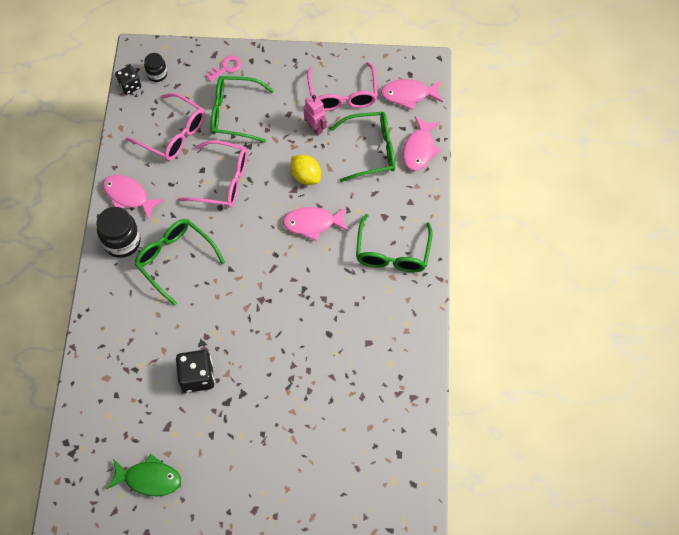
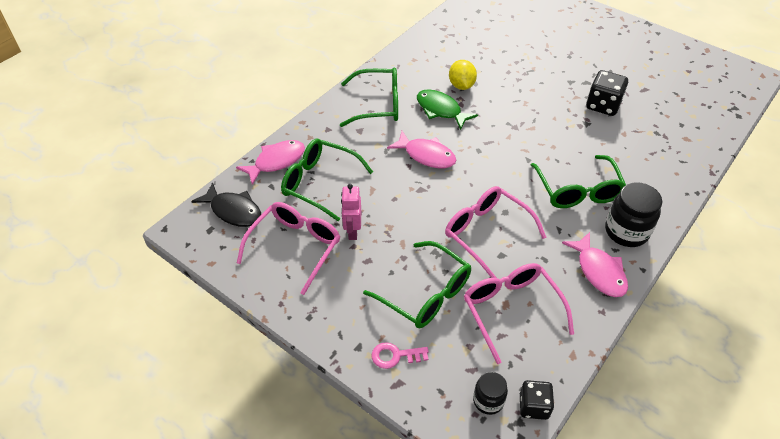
camera: 145 degrees left, 15 degrees down
(149, 479) = (673, 70): green fish -> green fish (441, 110)
(306, 176) = (400, 194): yellow lemon -> yellow lemon (461, 85)
(392, 252) = (378, 105): green glasses -> green glasses turned 45 degrees clockwise
(408, 95) = (233, 211): pink fish -> black fish

